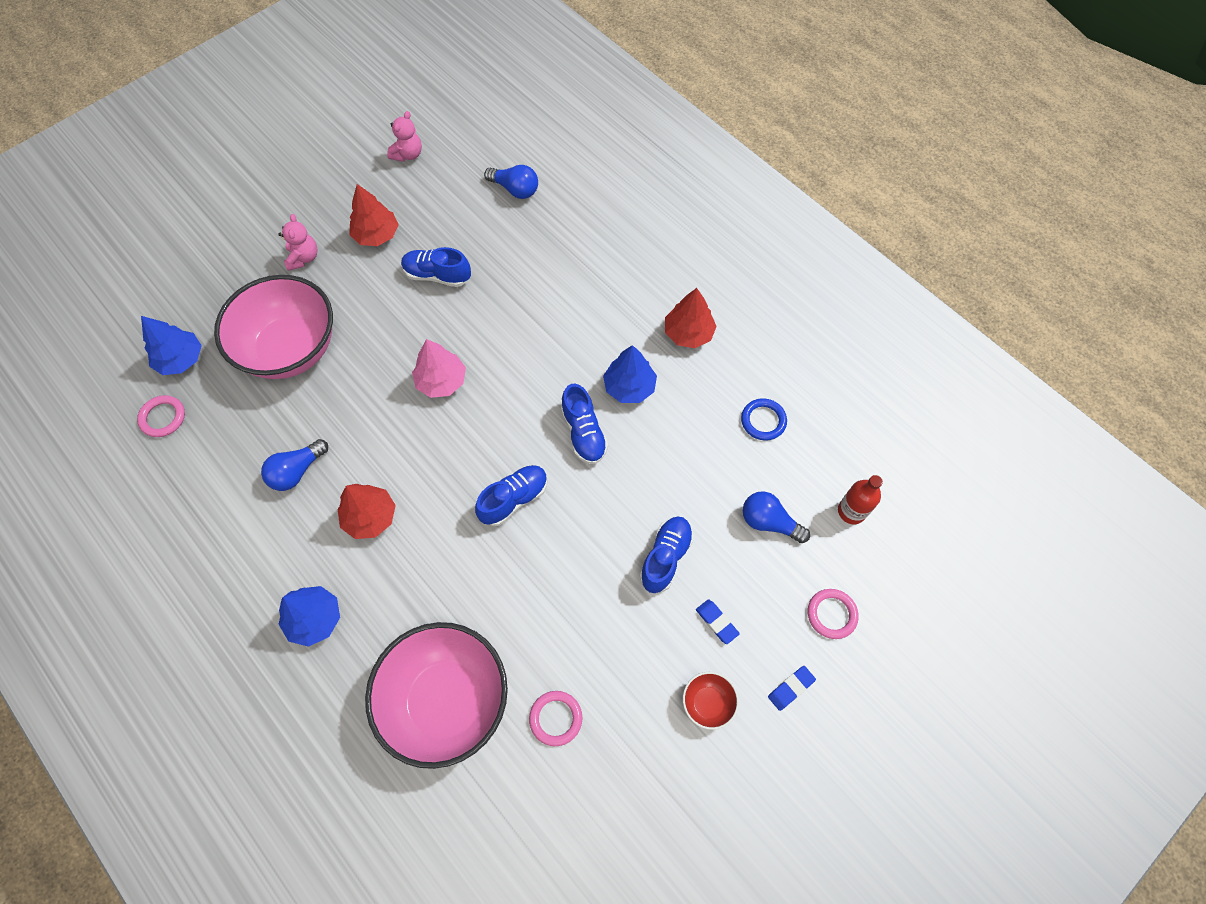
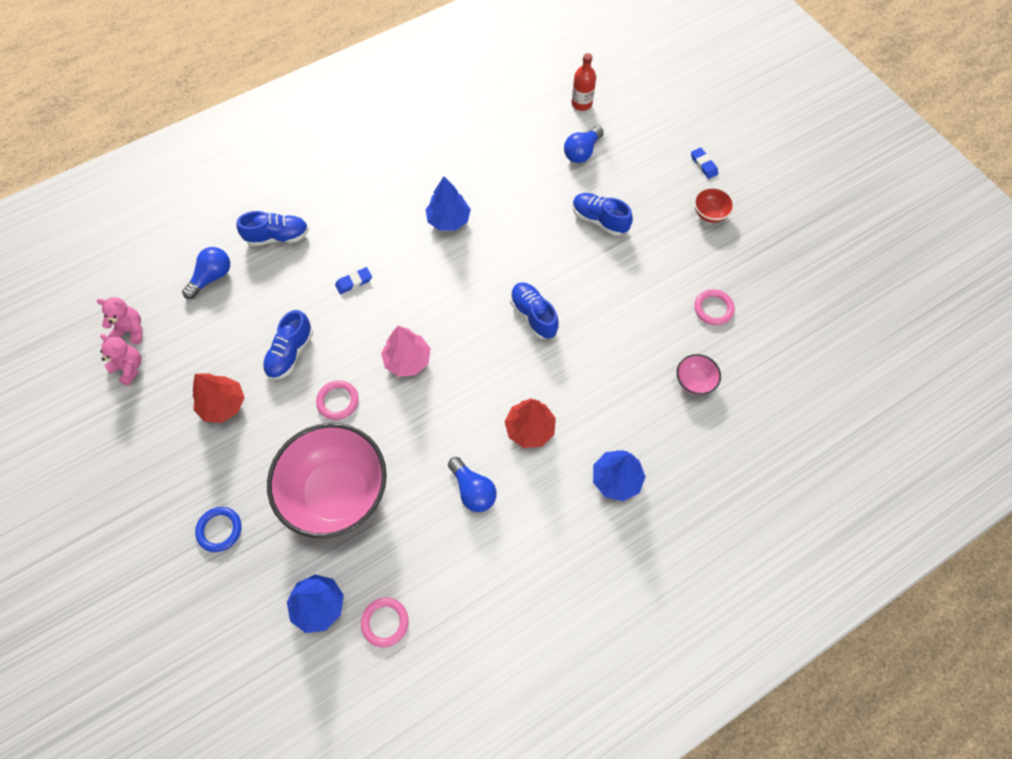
camera: 80 degrees left, 0 degrees up
(303, 258) = (228, 477): pink teddy bear -> pink teddy bear (131, 330)
(446, 701) = (694, 381): pink bowl -> pink bowl, size x0.41
(584, 433) = (484, 258): blue shoe -> blue shoe (278, 237)
(688, 333) = (408, 171): red tree -> none
(716, 622) = (653, 198): blue eraser -> blue eraser (354, 282)
(763, 421) = (499, 139): blue ring -> blue ring (219, 530)
(831, 614) = (655, 131): pink ring -> pink ring (338, 401)

